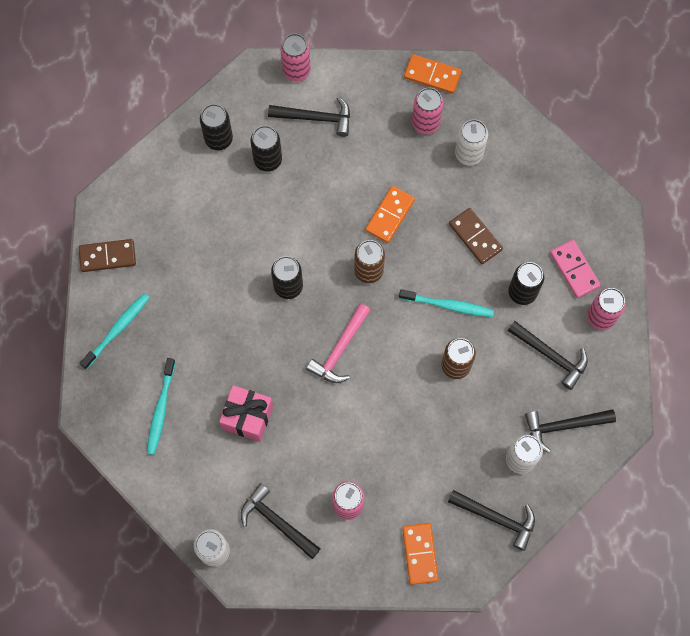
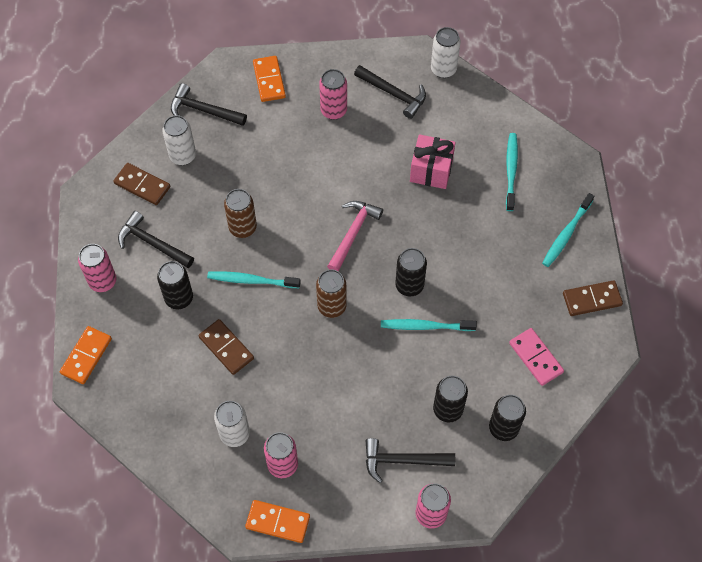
camera: 175 degrees right, 10 degrees down
(277, 242) = (426, 326): none -> turquoise toothbrush
(389, 215) = (314, 362): orange domino -> orange domino (86, 356)
(564, 426) = (142, 185): black hammer -> brown domino
(574, 270) = (126, 324): pink domino -> pink domino (536, 357)

